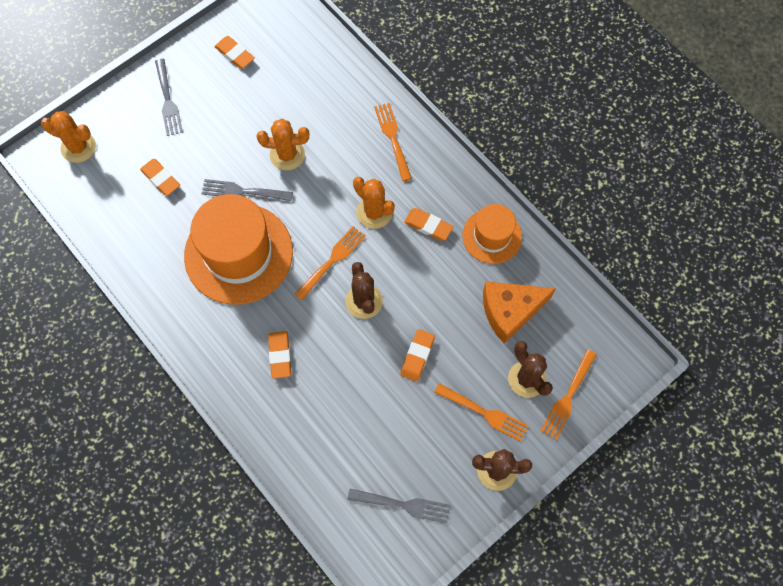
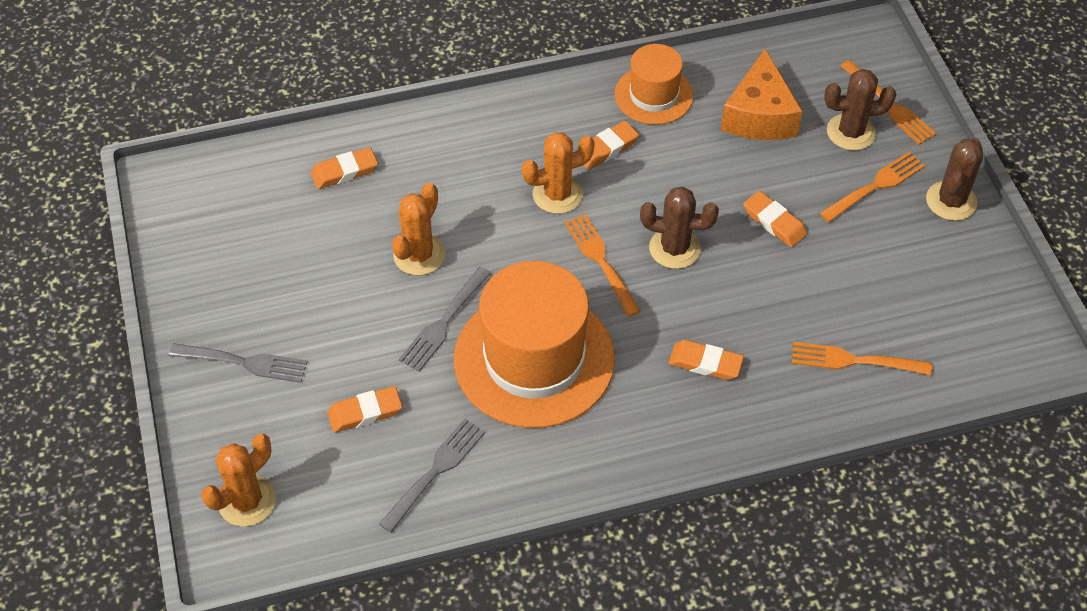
camera: 65 degrees left, 15 degrees down
(235, 54) = (224, 259): orange eraser -> orange eraser (344, 171)
(393, 138) = (464, 138): orange fork -> orange fork (854, 360)
(403, 505) = (959, 305): grey fork -> grey fork (435, 471)

